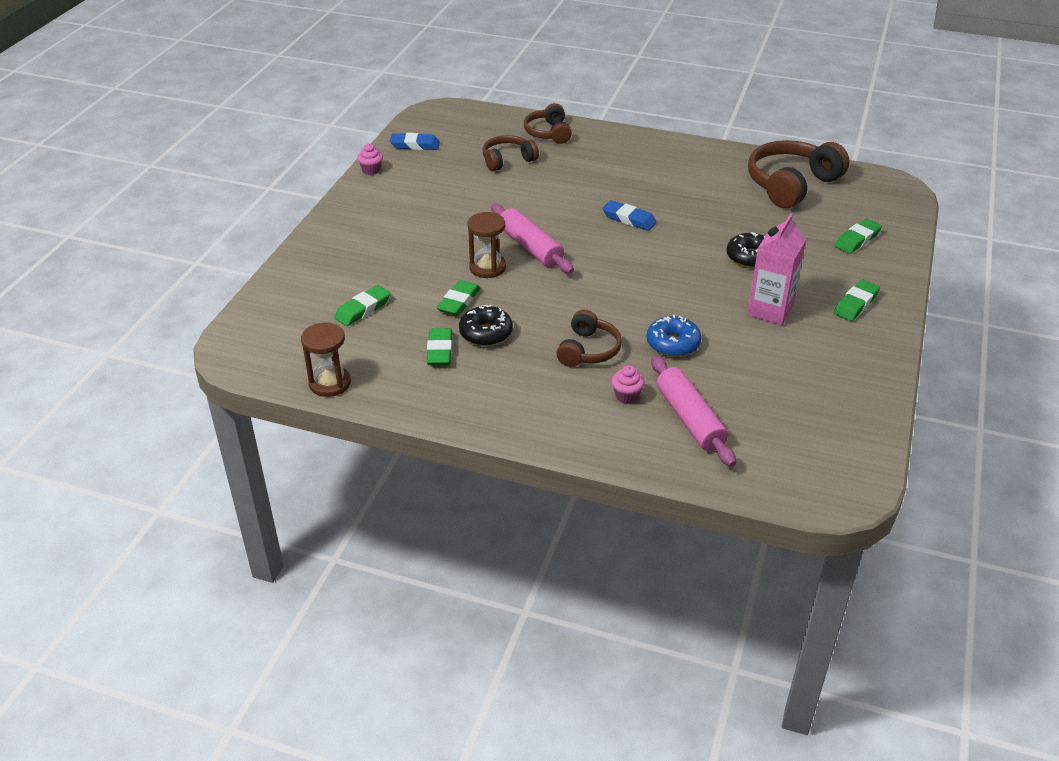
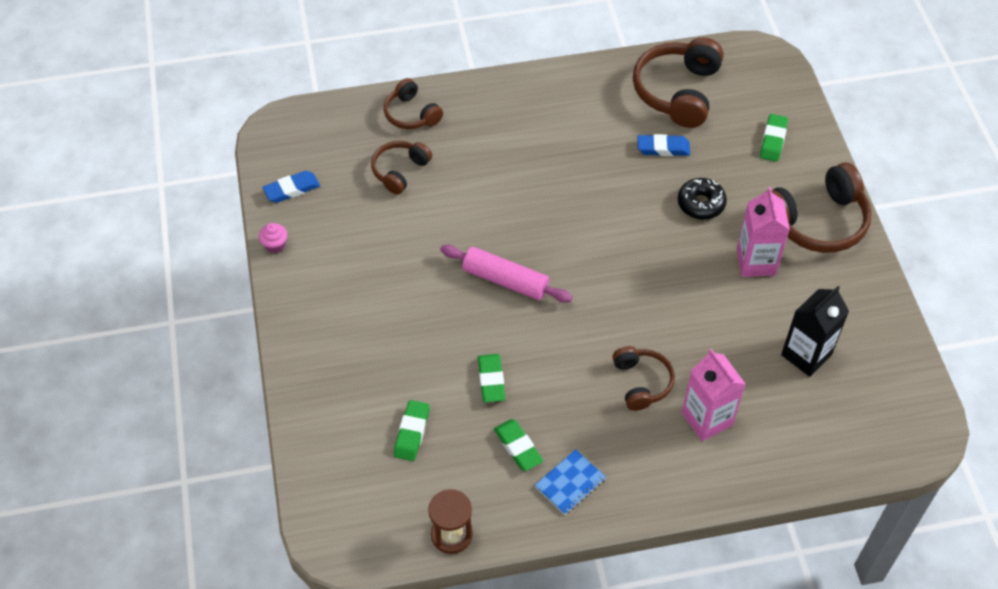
camera: 30 degrees left, 15 degrees up
(461, 390) = (570, 483): none -> blue notebook
(486, 333) = (542, 406): black donut -> none
(487, 267) = (485, 325): brown hourglass -> none
(626, 396) = (707, 419): pink cupcake -> pink carton
(629, 219) = (567, 202): blue eraser -> blue eraser (663, 148)
(673, 344) = (704, 340): blue donut -> none
(689, 419) = (771, 418): pink rolling pin -> none
(765, 389) = (806, 355): none -> black carton
(855, 304) = (817, 221): green eraser -> brown headphones

